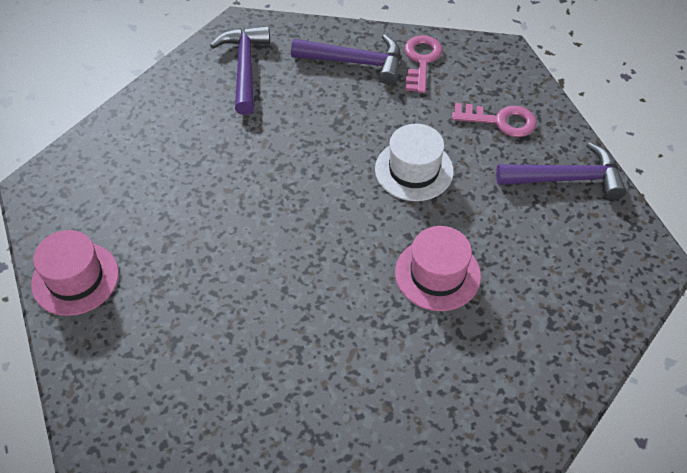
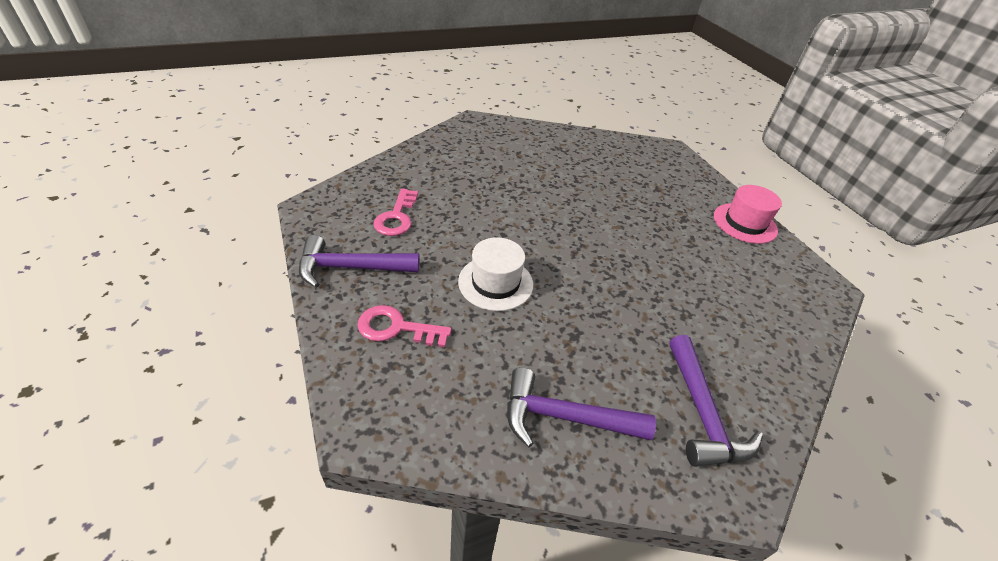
camera: 175 degrees right, 10 degrees down
(421, 60) = (477, 417): pink key -> pink key (396, 217)
(437, 274) = (482, 210): pink hat -> none

